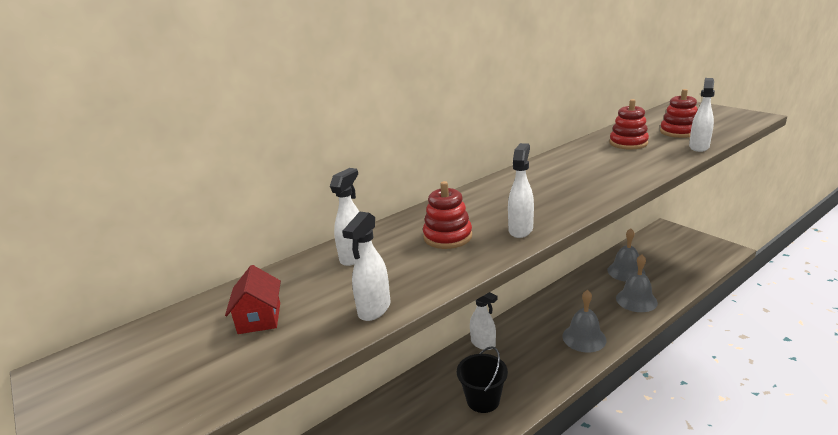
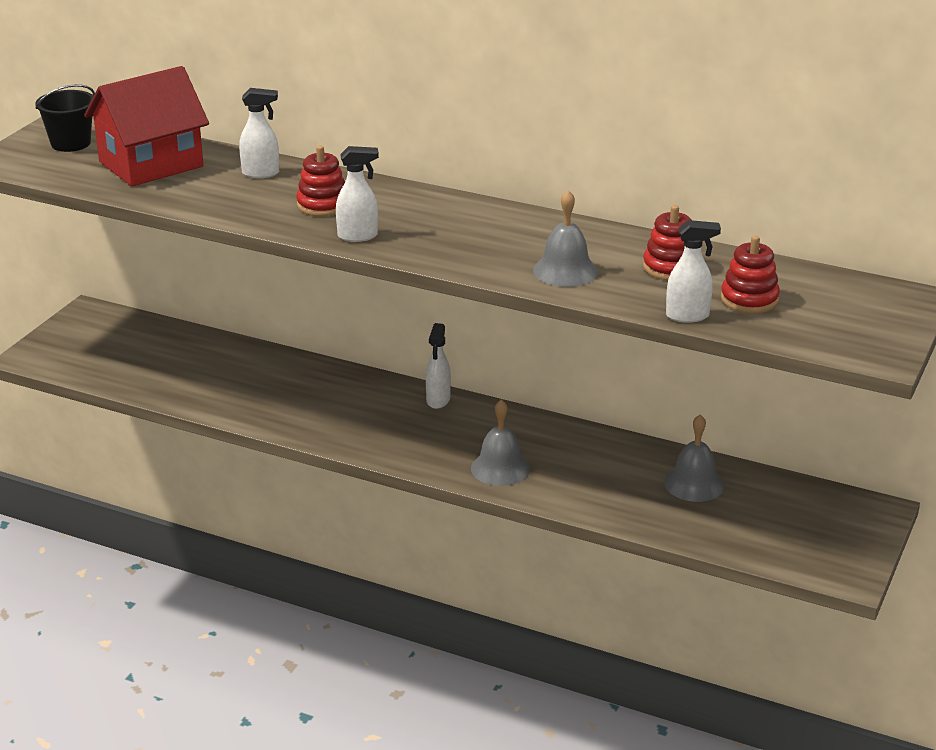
camera: 60 degrees right, 5 degrees up
(259, 318) = (151, 164): red house -> red house, size x2.27
(374, 309) = (184, 202): white spray bottle -> none
(483, 400) = (344, 420): black bucket -> black bucket (71, 143)
(636, 300) = (619, 499): grey bell -> grey bell (565, 271)

